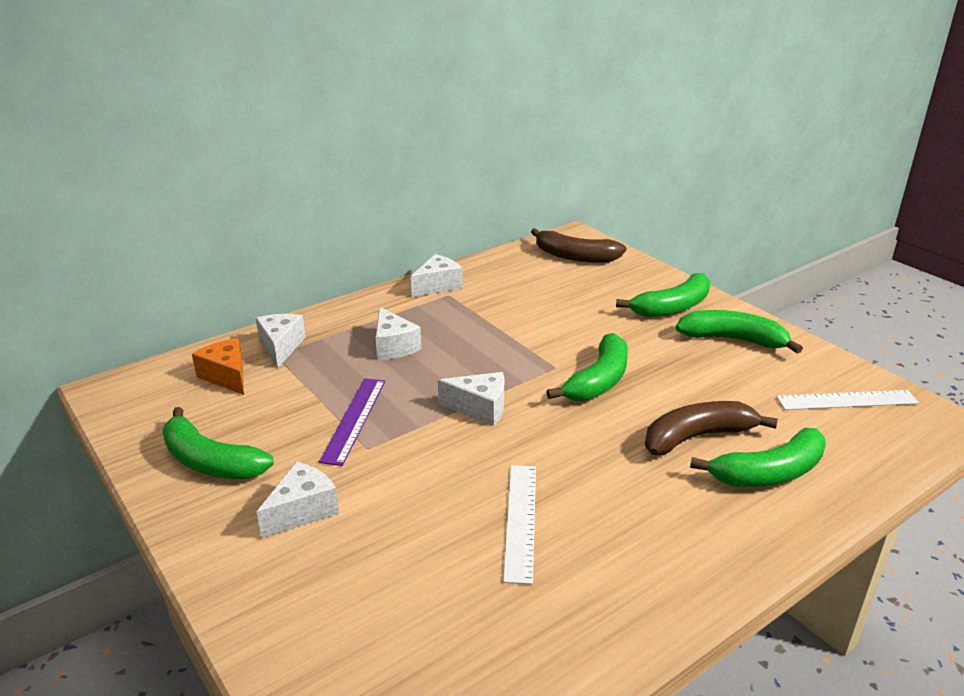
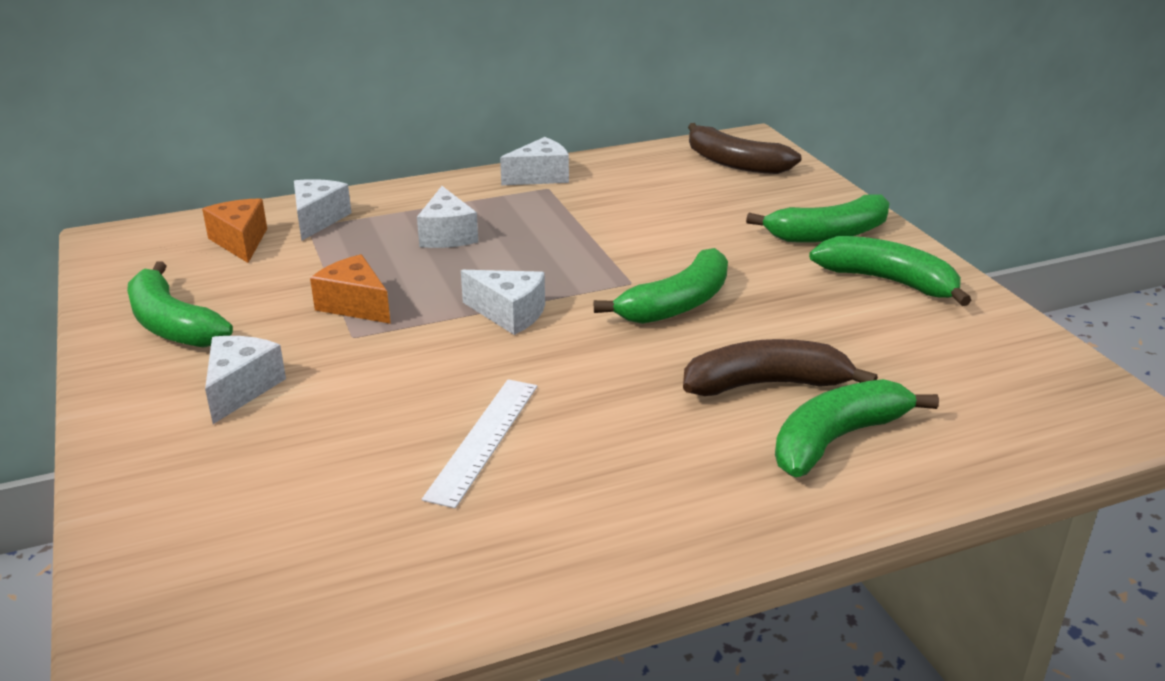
camera: 15 degrees right, 0 degrees up
(302, 511) = (241, 389): white cheese -> white cheese turned 45 degrees counterclockwise
(354, 419) = (355, 305): purple ruler -> orange cheese
(768, 473) = (837, 439): green banana -> green banana turned 150 degrees clockwise
(846, 400) = (1004, 372): white ruler -> none

